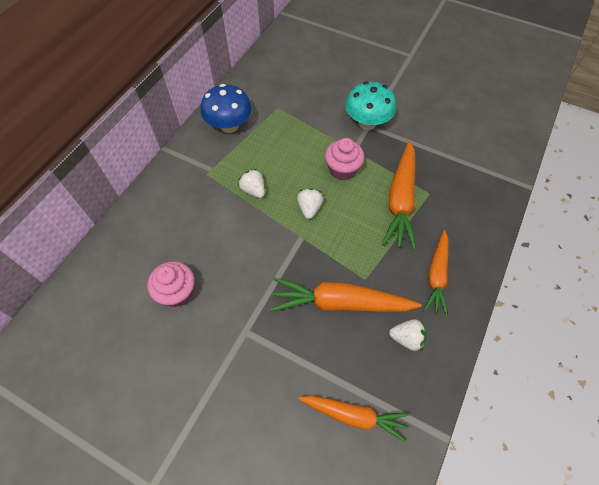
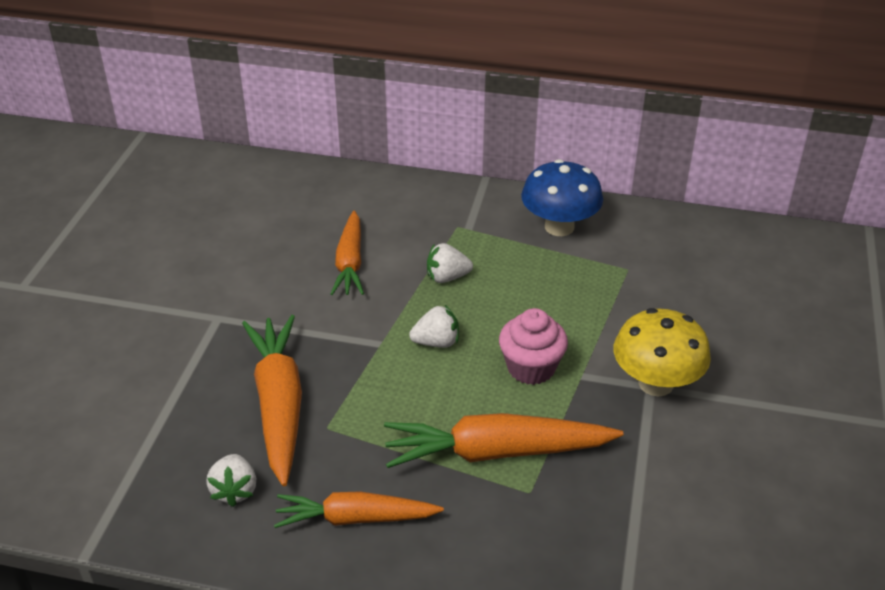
camera: 75 degrees right, 20 degrees down
(177, 292) = (261, 246): pink cupcake -> none
(253, 190) = (447, 277): white strawberry -> white strawberry turned 135 degrees counterclockwise
(353, 415) = (111, 445): orange carrot -> orange carrot (350, 262)
(367, 123) = (656, 383): turquoise mushroom -> yellow mushroom

